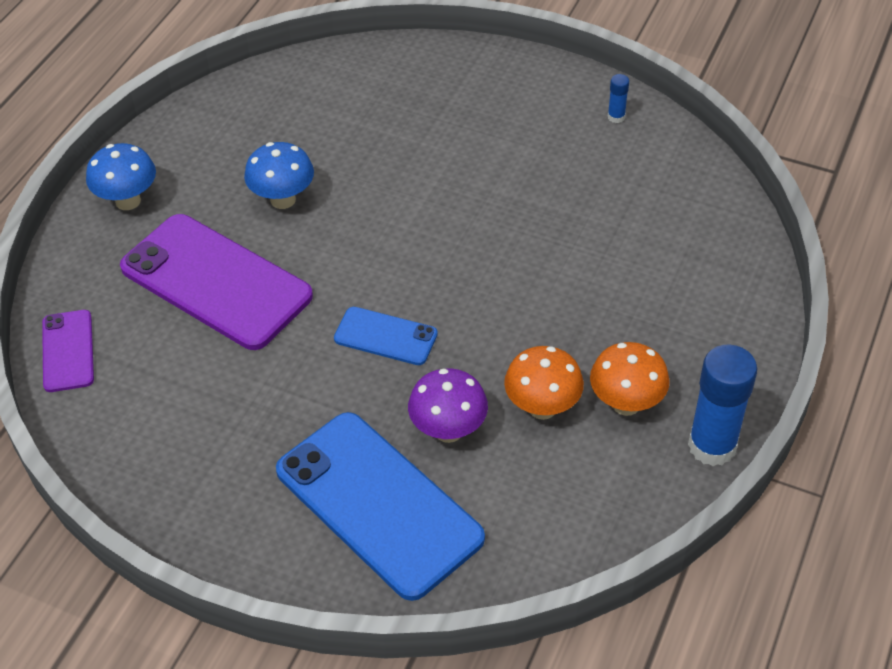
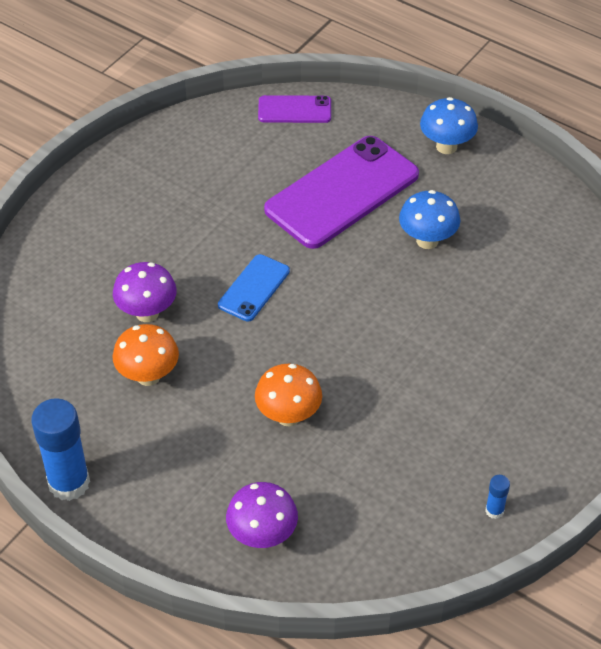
camera: 100 degrees right, 0 degrees up
(378, 504) = (96, 263): blue phone -> none
(626, 404) = (132, 433): orange mushroom -> orange mushroom (288, 416)
(710, 271) = (262, 536): none -> purple mushroom

